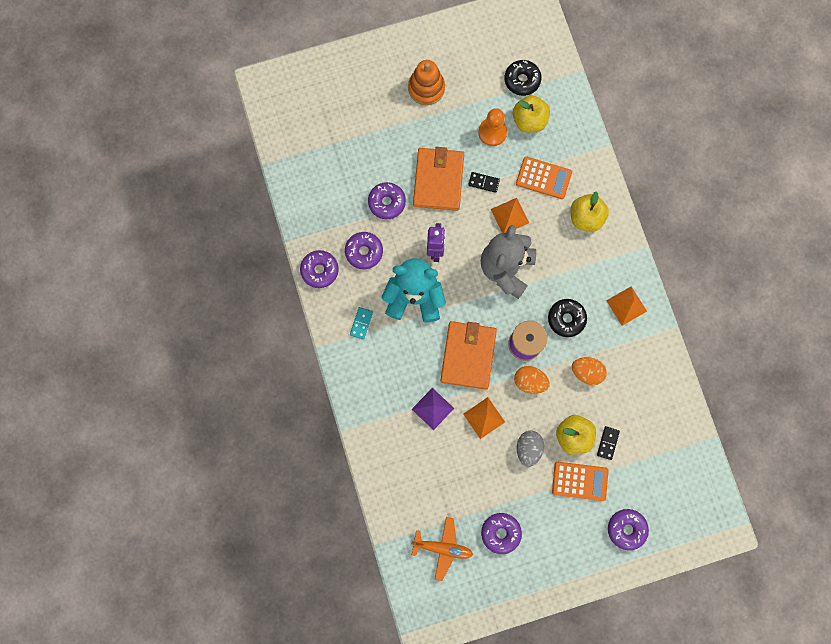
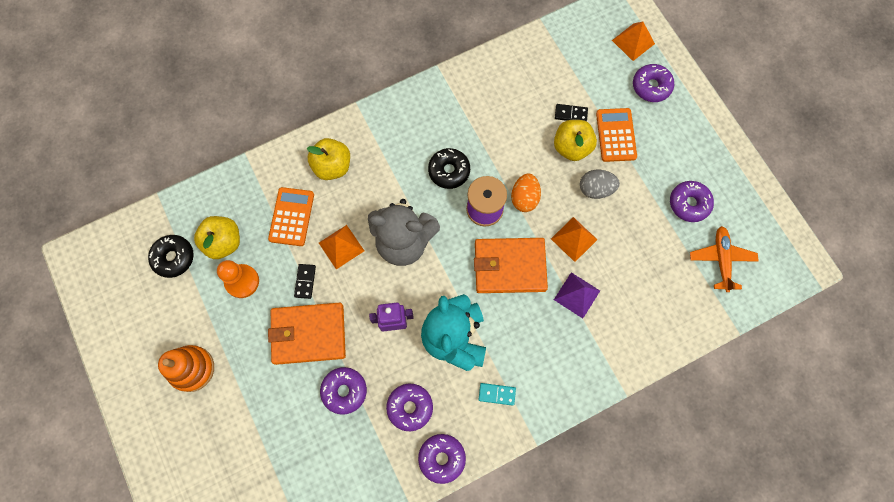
camera: 100 degrees left, 5 degrees down
(586, 372) = (502, 143): orange egg -> none
(626, 305) = (423, 114): orange pyramid -> orange pyramid (633, 42)

